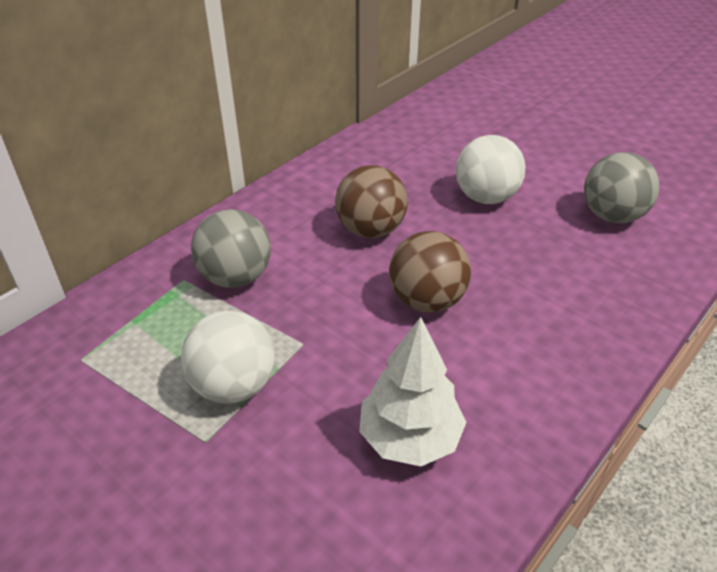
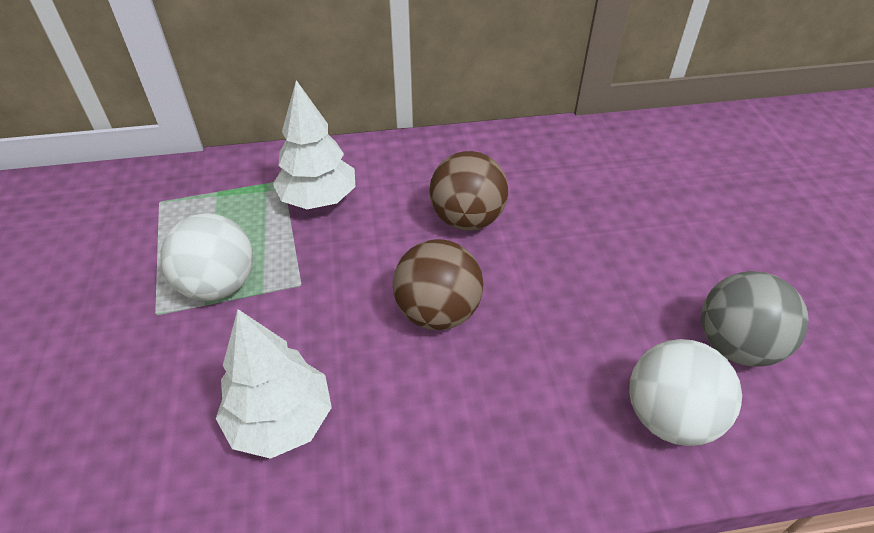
camera: 40 degrees right, 5 degrees up
(235, 277) = (318, 199): grey ball -> white tree
(485, 197) = (613, 247): white ball -> white ball (669, 417)

